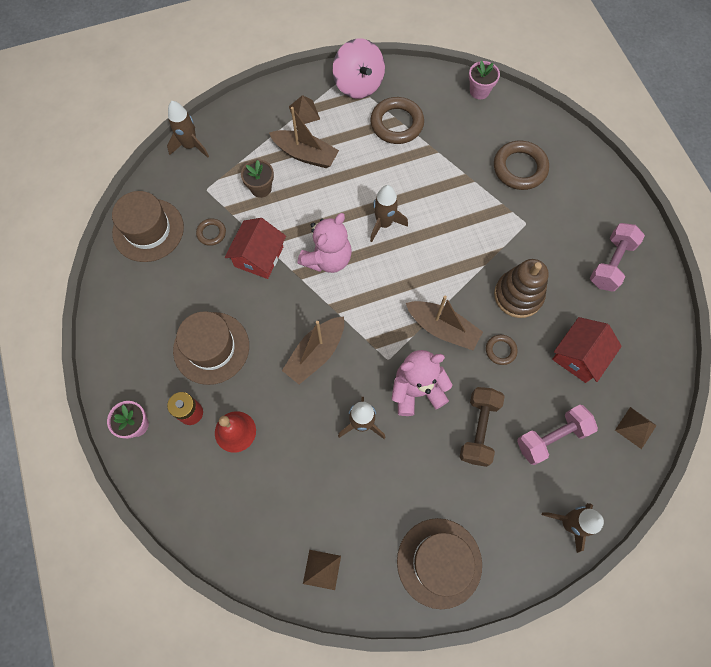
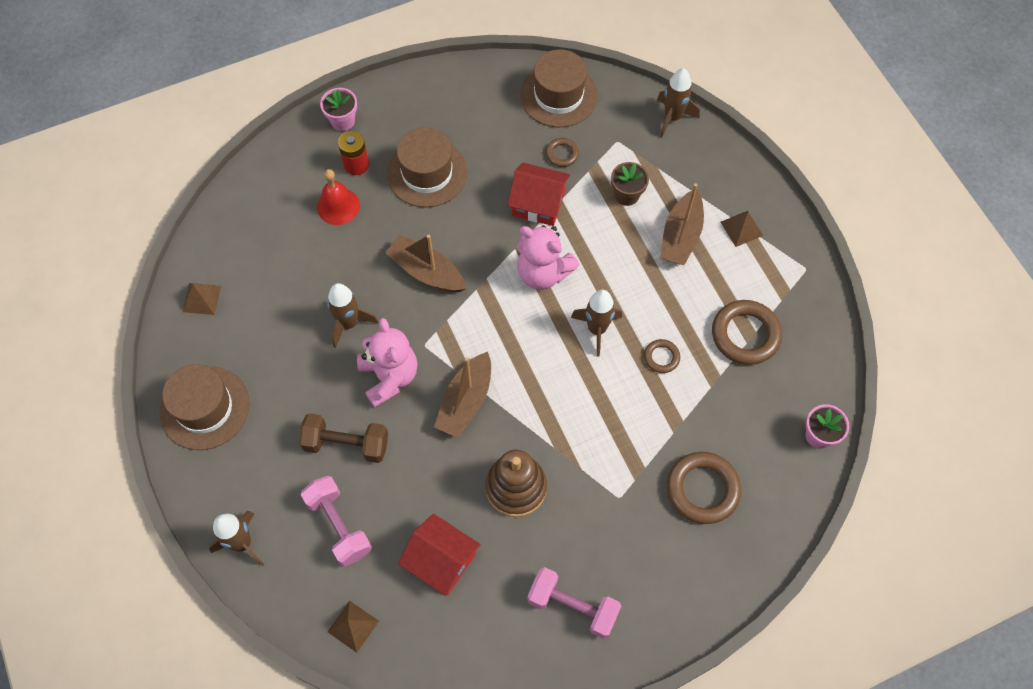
camera: 85 degrees right, 5 degrees down
(358, 84) = (797, 286): pink spinning top -> none
(500, 350) = (442, 467): brown ring -> brown ring (661, 357)

